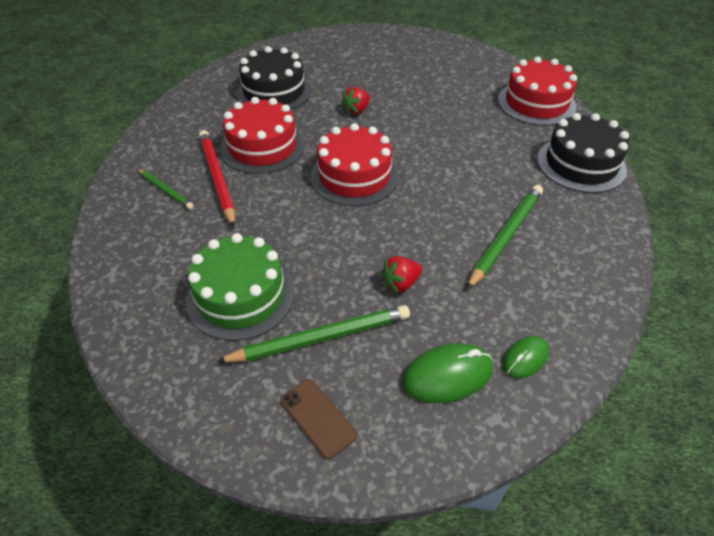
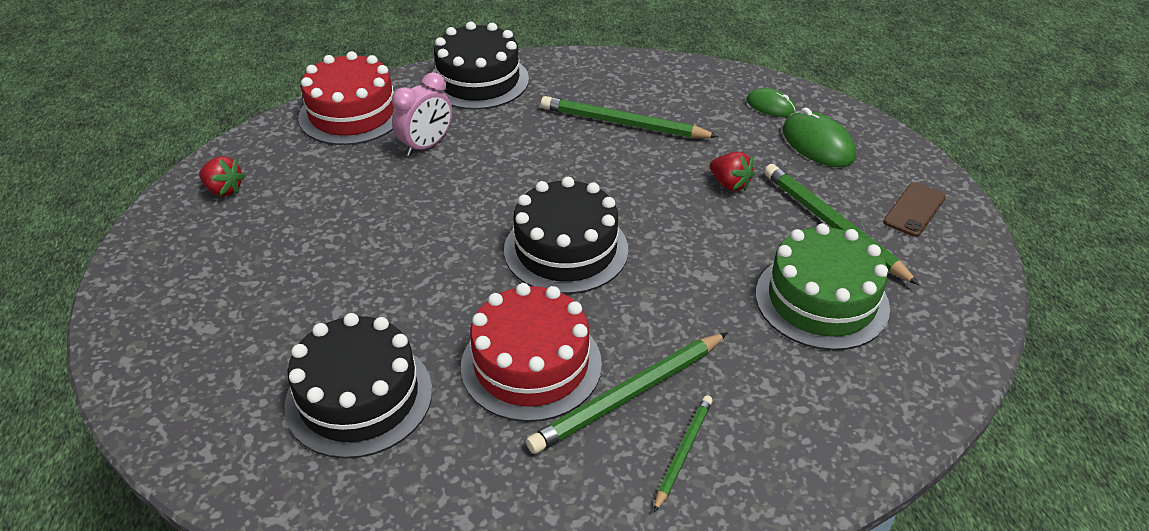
camera: 105 degrees left, 5 degrees down
(217, 178) = (629, 395): red pencil -> green pencil
(354, 176) = (566, 249): red cake -> black cake
(356, 110) = (402, 277): red strawberry -> red strawberry (224, 190)
(490, 130) = (426, 146): none -> pink clock

